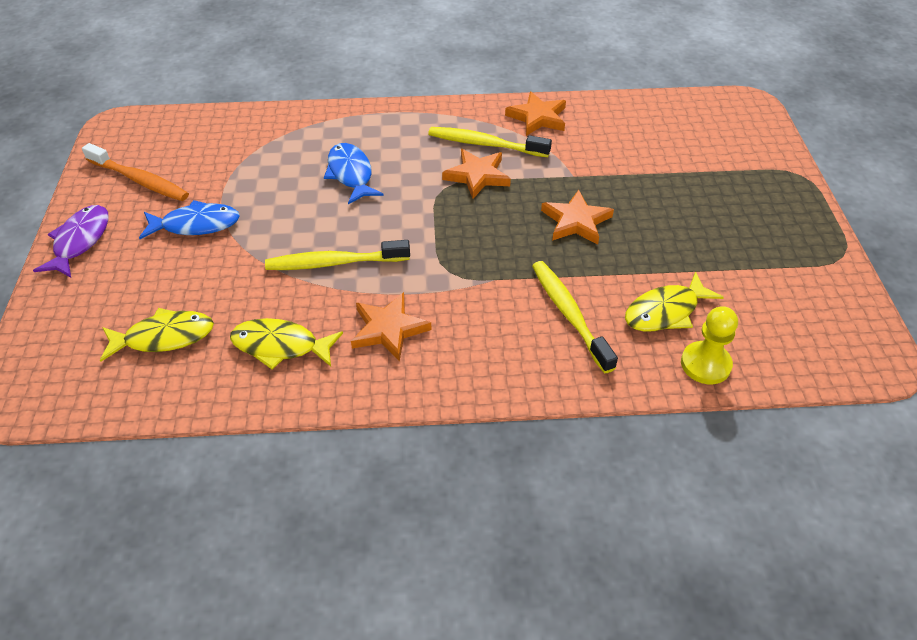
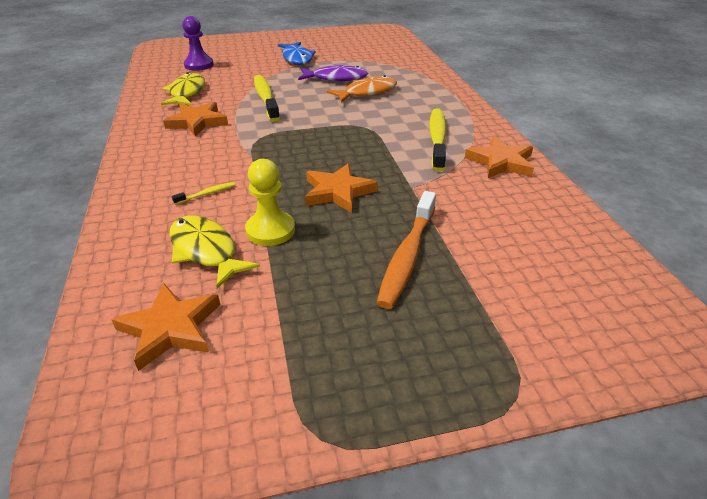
camera: 80 degrees right, 10 degrees down
(80, 241) = (277, 37): purple fish -> purple fish (336, 78)
(140, 180) = (335, 41): orange toothbrush -> orange toothbrush (407, 256)
(164, 337) = (199, 65): yellow fish -> purple pawn
(351, 174) = (367, 92): blue fish -> orange fish
(477, 176) = (388, 139): orange star -> orange star (170, 328)
(569, 314) = (207, 194): yellow toothbrush -> yellow toothbrush, size x0.44
(705, 364) = (124, 279): yellow pawn -> yellow pawn (270, 230)

